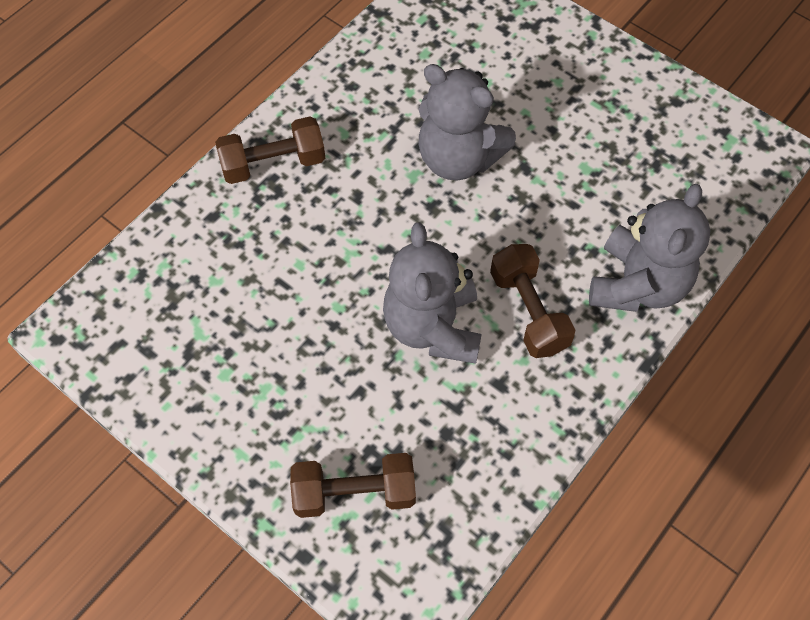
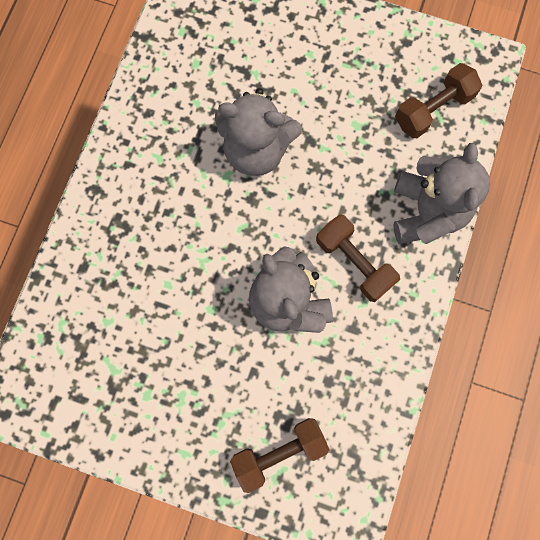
camera: 20 degrees left, 15 degrees up
(273, 163) = (113, 204): brown dumbbell -> brown dumbbell (433, 109)

